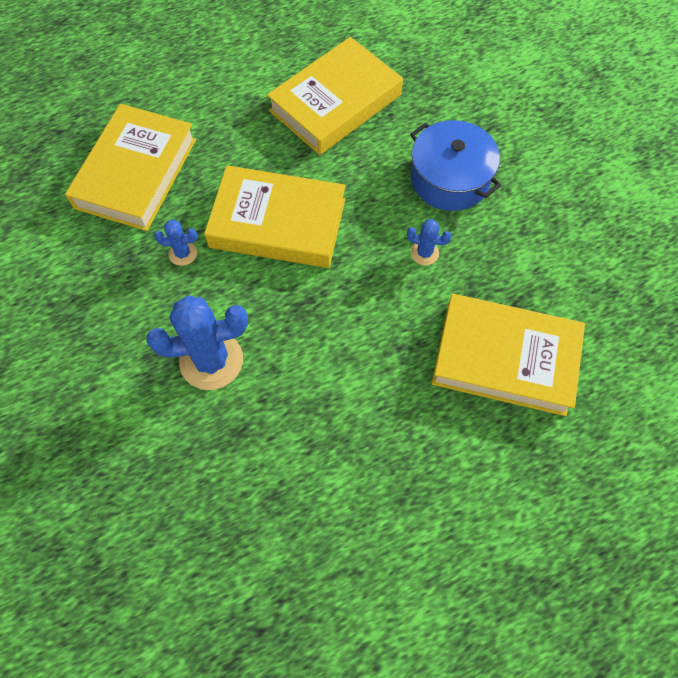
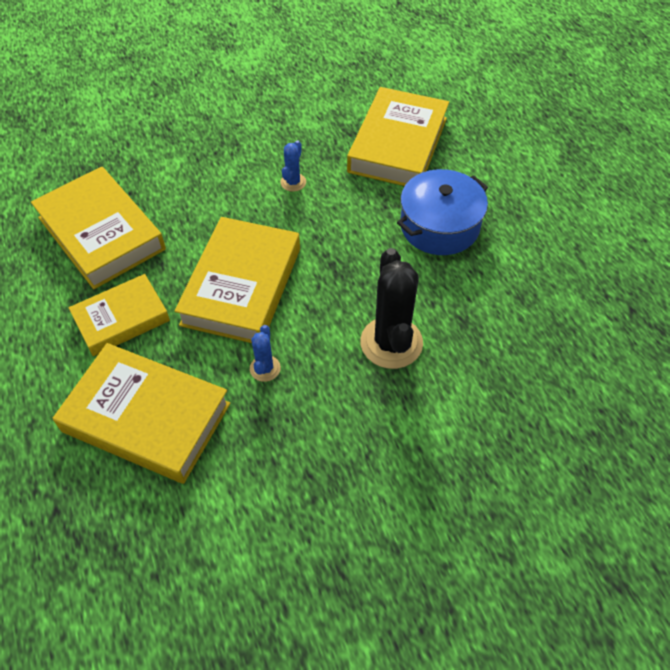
camera: 85 degrees left, 10 degrees down
(211, 360) = (391, 343): blue cactus -> black cactus
(237, 137) = (121, 319): none -> yellow book
(450, 179) = (217, 158): blue pot -> blue pot (439, 226)

